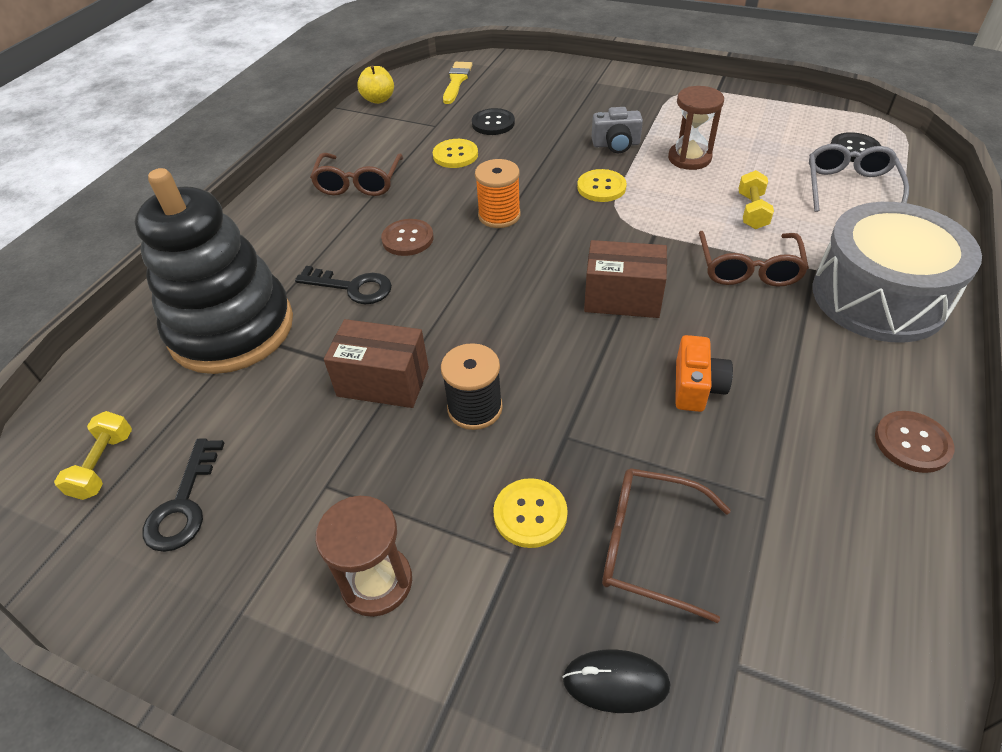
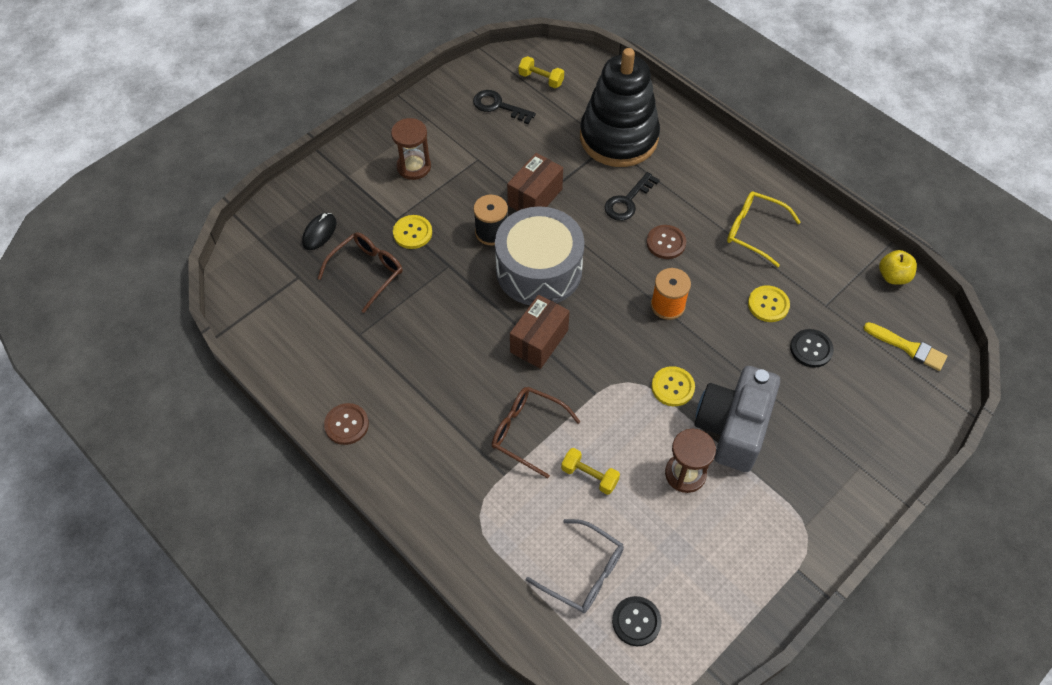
camera: 110 degrees right, 10 degrees up
(358, 183) = (754, 231): brown glasses -> yellow glasses
(616, 145) = (732, 428): grey camera -> grey camera, size x1.96
(696, 387) = (445, 342): orange camera -> none
(878, 296) = (457, 495): grey drum -> grey drum (539, 270)

